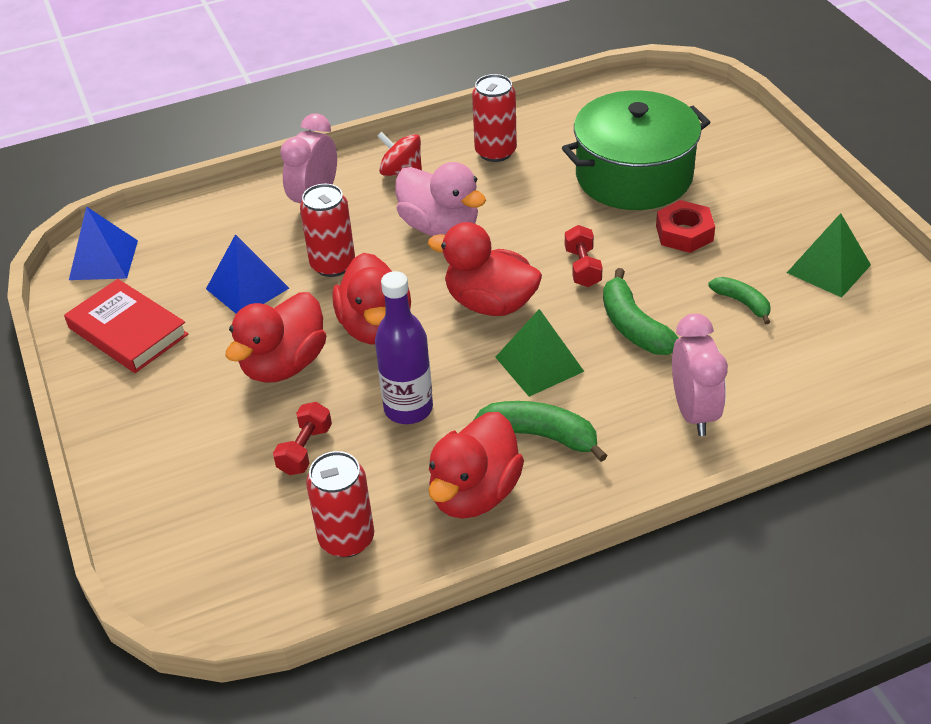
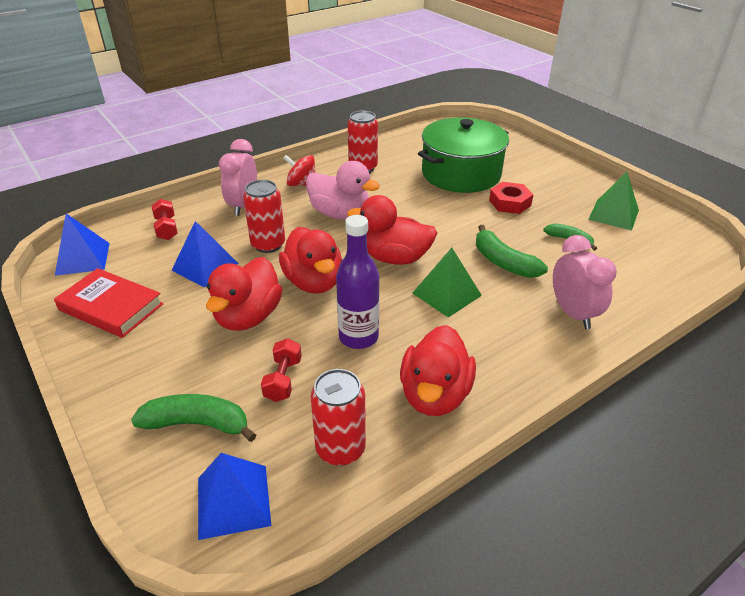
camera: 15 degrees left, 5 degrees down
(220, 576) = (233, 501): none -> blue pyramid
(540, 436) = (468, 344): green banana -> green banana (198, 424)
(582, 267) = (451, 229): red dumbbell -> red dumbbell (166, 228)

